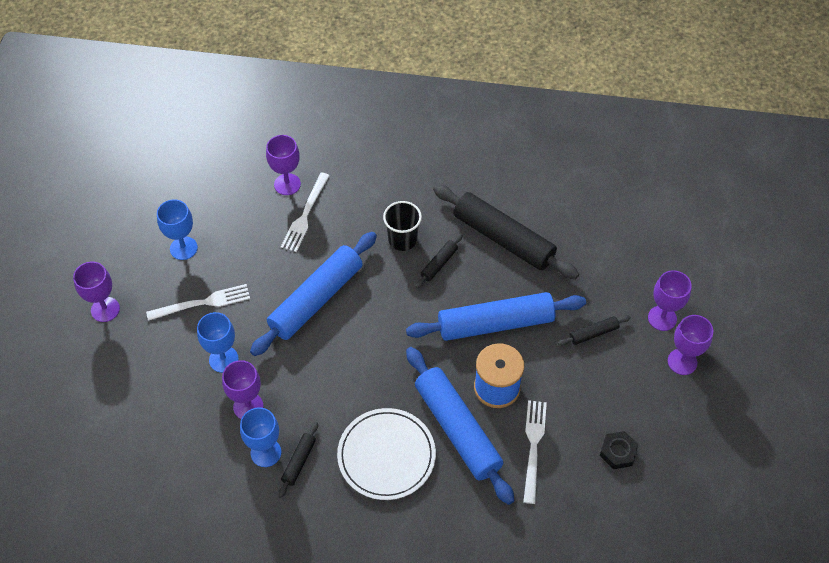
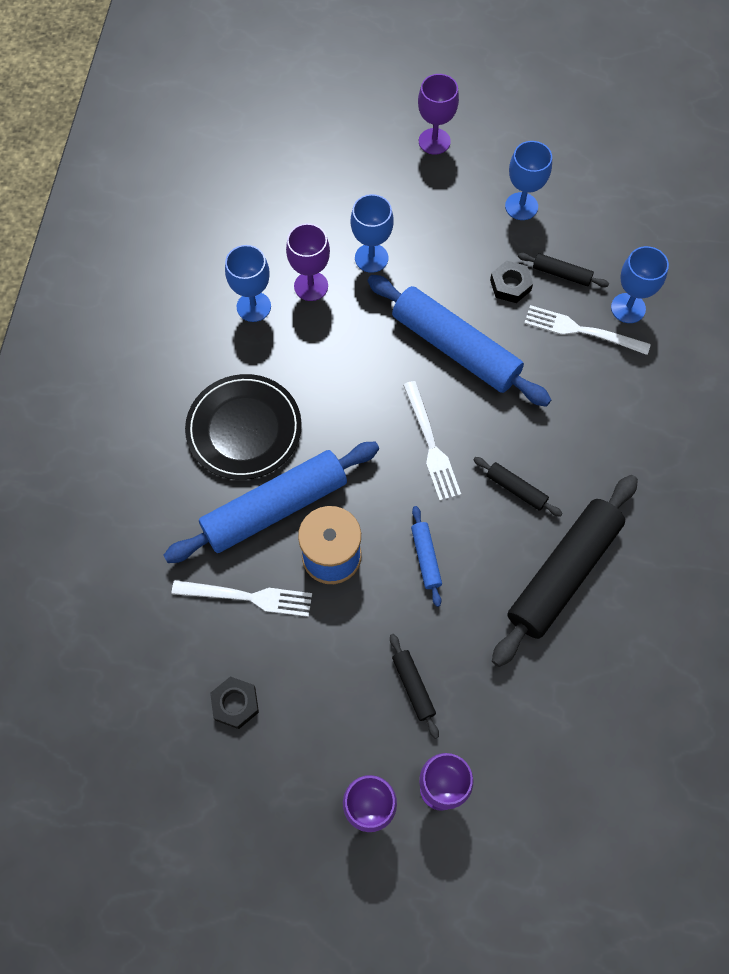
camera: 90 degrees right, 10 degrees up
(203, 303) = (446, 232): white fork -> white fork (431, 445)
(260, 259) = (510, 285): none -> black nut
(287, 184) = (628, 308): purple goblet -> blue goblet
(299, 462) = (241, 340): black rolling pin -> black rolling pin (561, 274)
(386, 455) = (244, 429): white plate -> black plate
(402, 239) = (552, 445): black cup -> none
(495, 324) = (425, 558): blue rolling pin -> blue rolling pin, size x0.44

